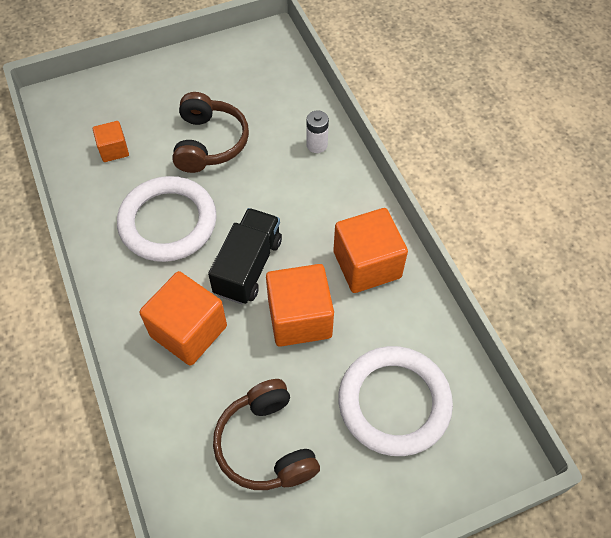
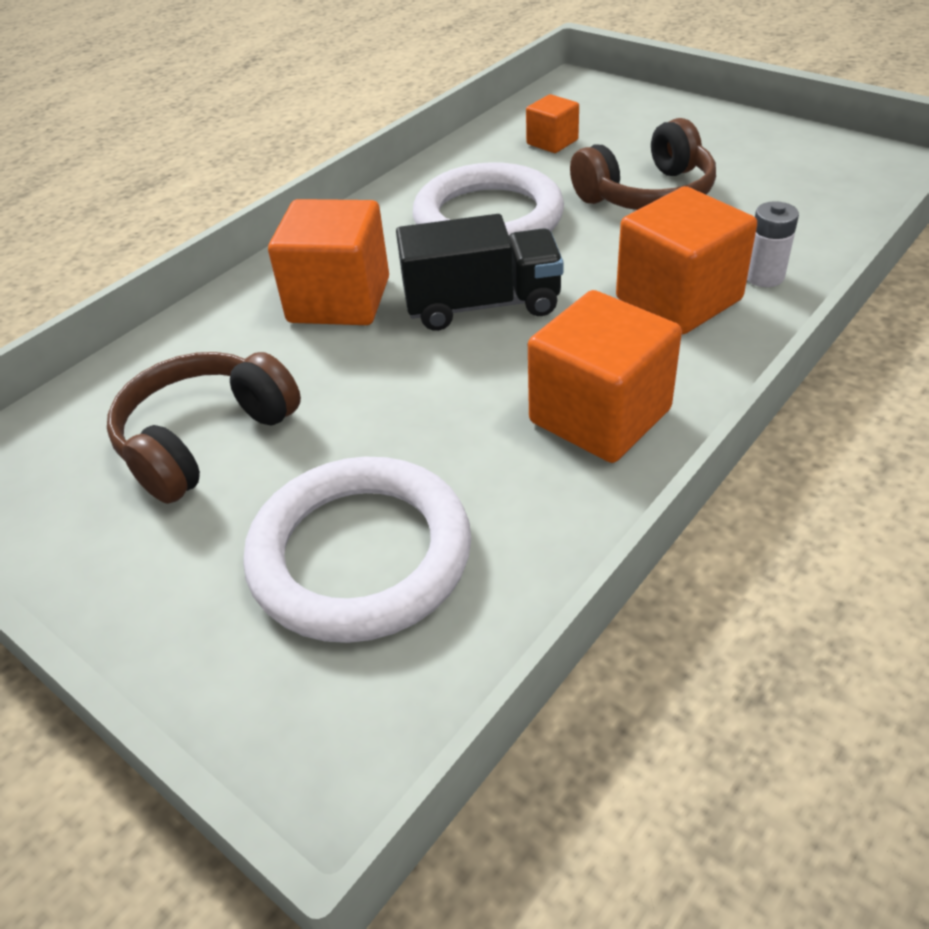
camera: 65 degrees right, 15 degrees down
(299, 318) = (438, 386): orange cube -> orange cube (678, 299)

